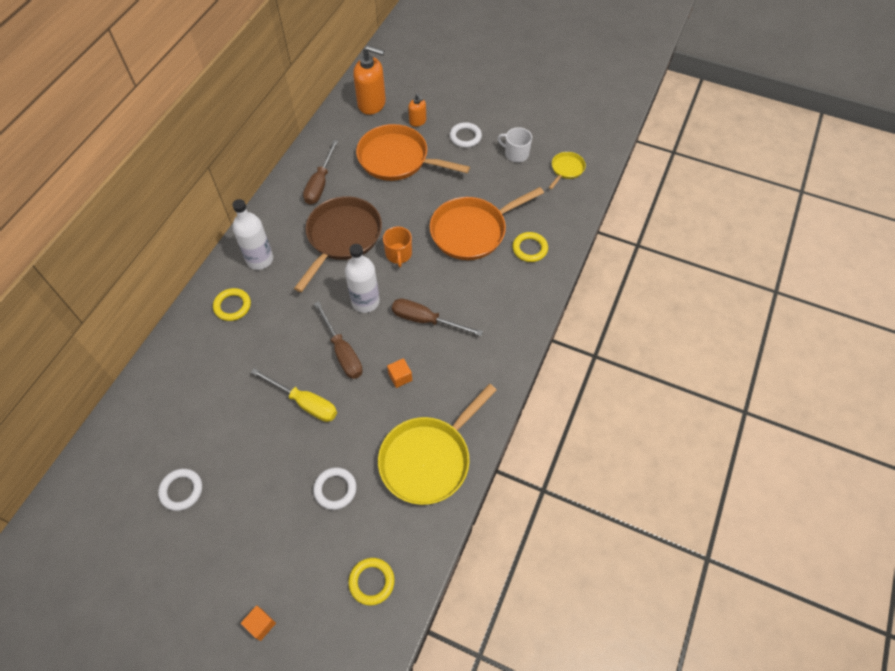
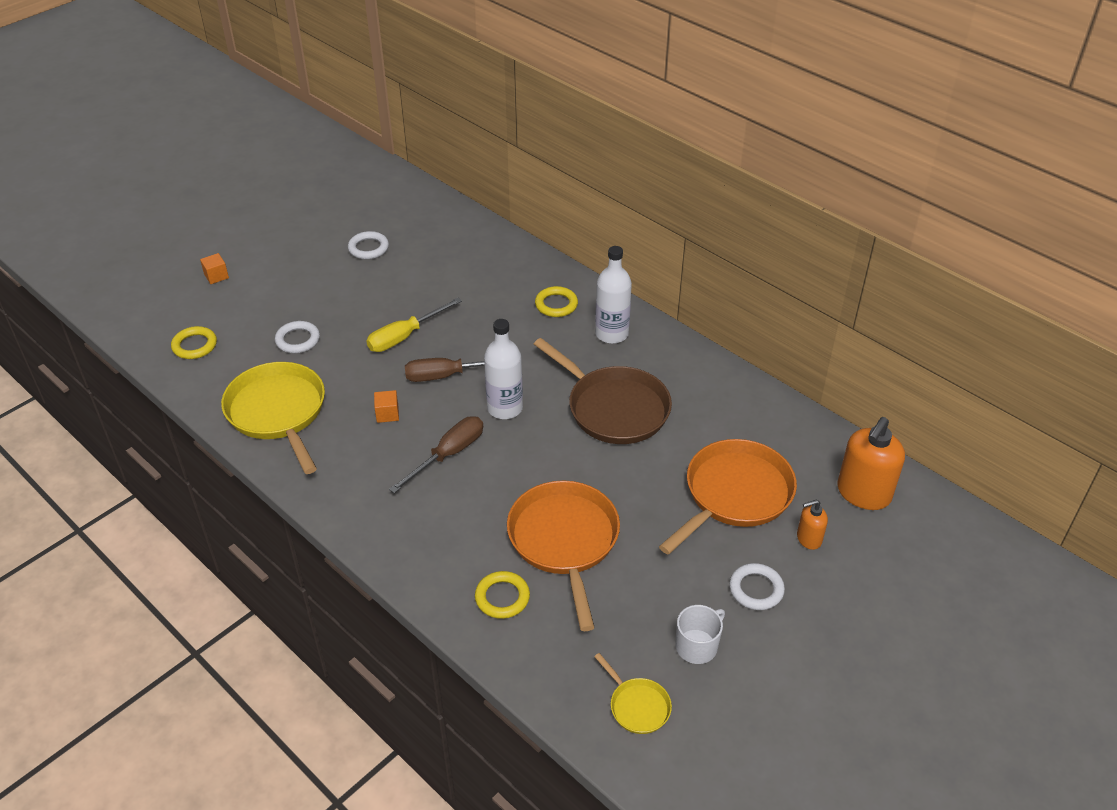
camera: 110 degrees right, 15 degrees down
(320, 184) = (715, 406): brown screwdriver -> none
(398, 254) = (561, 454): orange mug -> none

